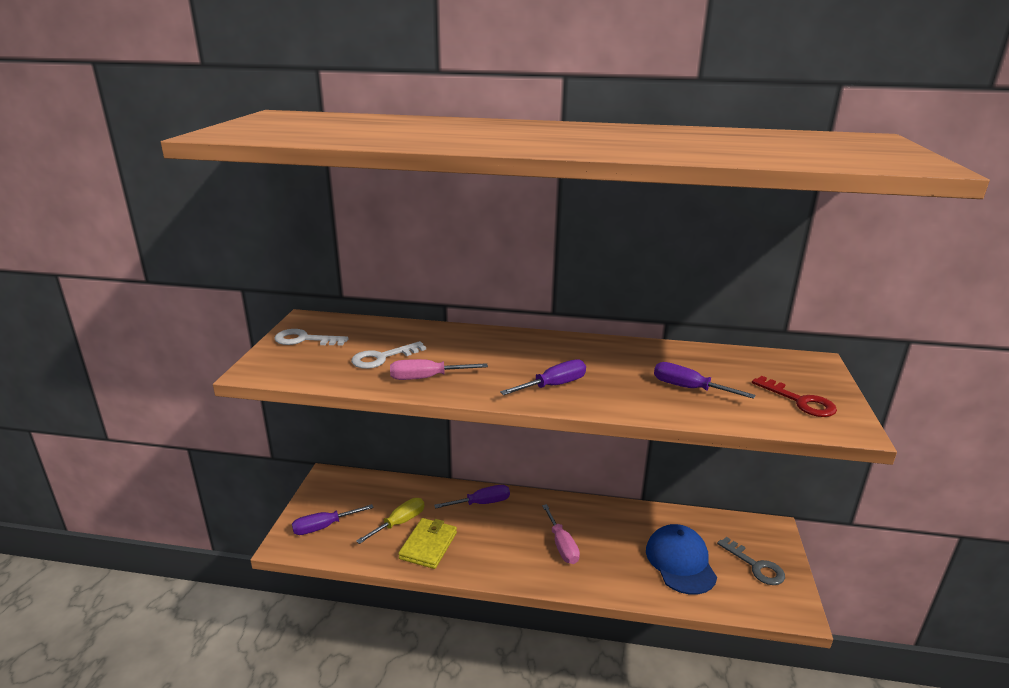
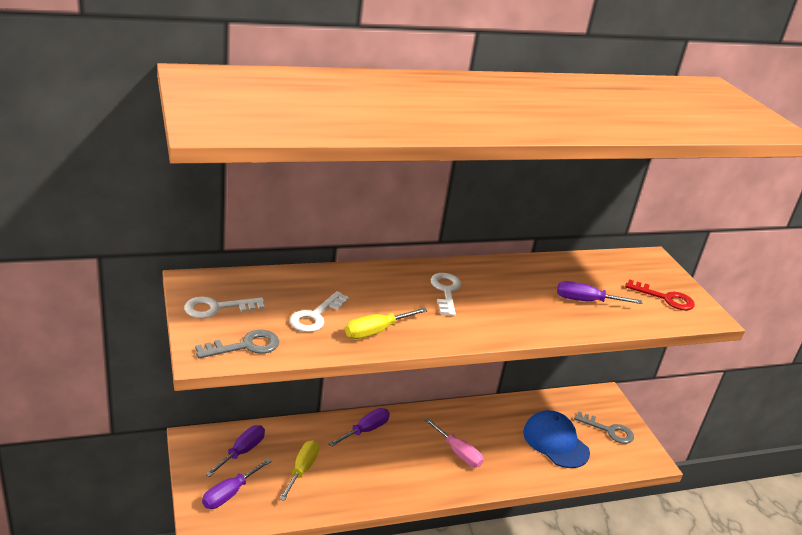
camera: 30 degrees left, 5 degrees up
(296, 369) = (245, 346): none -> grey key
(426, 378) = (376, 331): pink screwdriver -> yellow screwdriver
(428, 545) = (344, 484): yellow wallet -> none
(531, 357) = (446, 291): none -> white key
(553, 385) = (486, 318): purple screwdriver -> purple screwdriver (242, 452)

